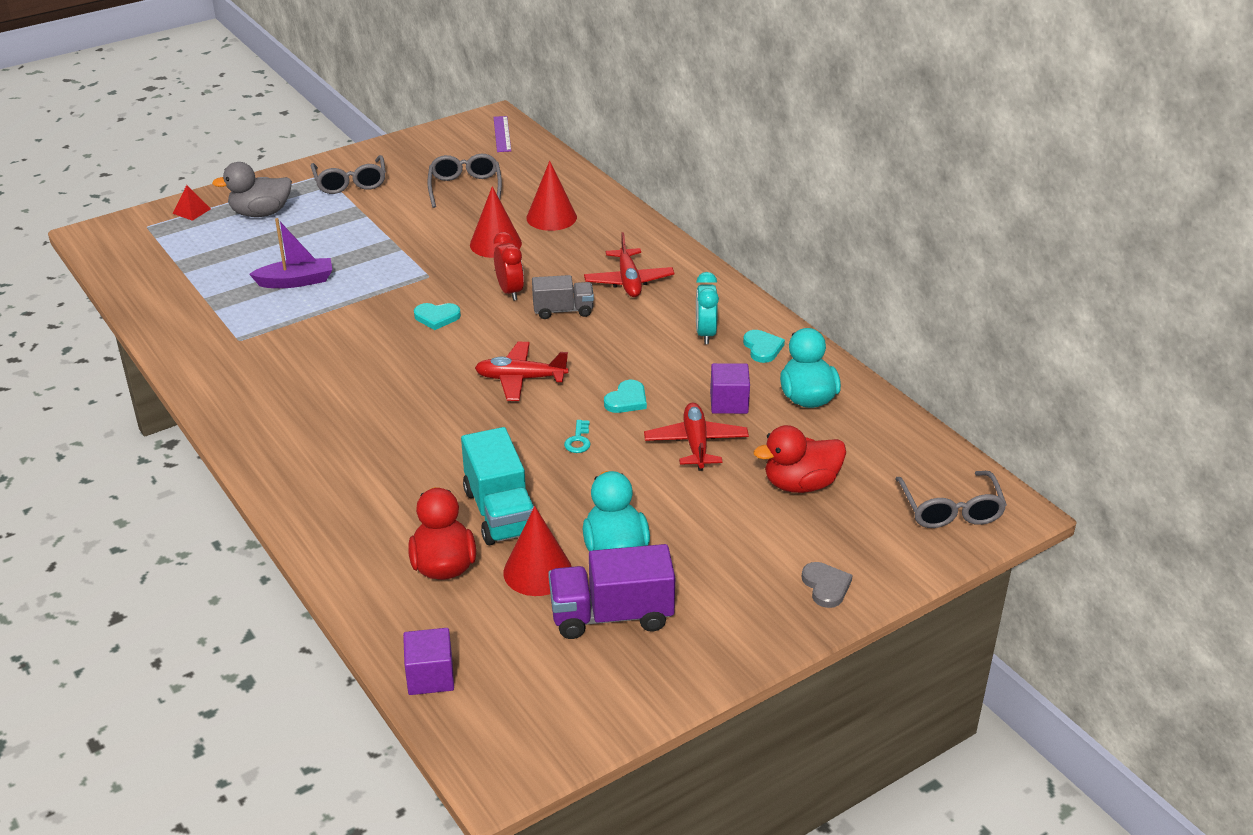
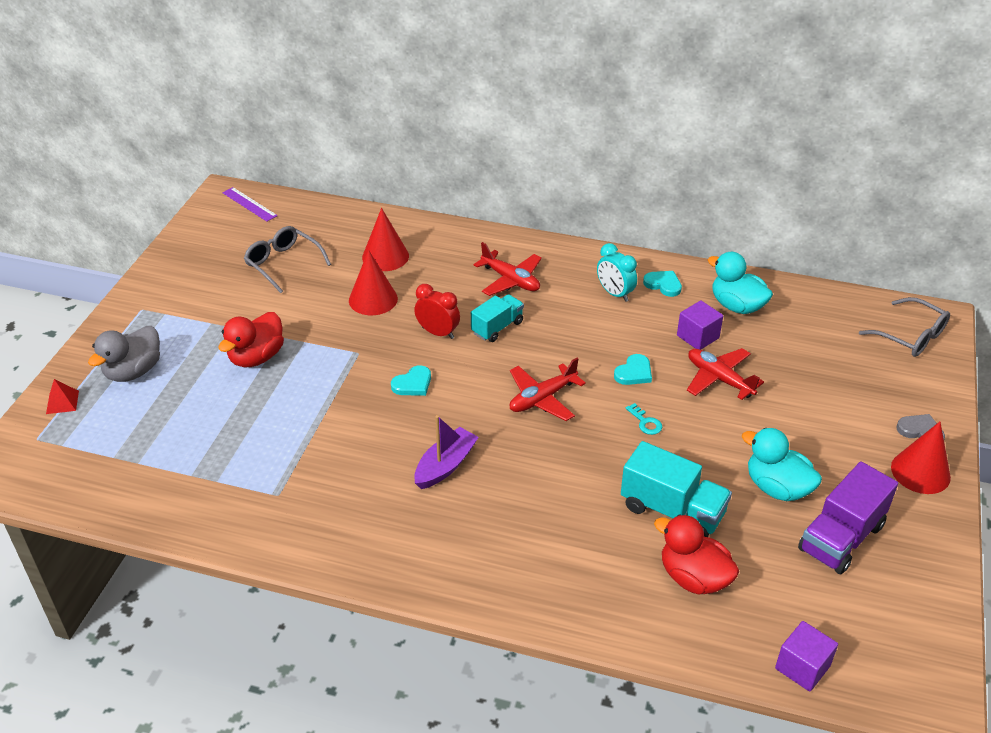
camera: 40 degrees left, 5 degrees up
(296, 281) = (254, 416): purple boat -> purple boat (445, 466)
(350, 183) = (178, 305): grey glasses -> none
(537, 571) = (756, 538): red cone -> red cone (920, 472)
(563, 310) = (497, 327): grey truck -> turquoise truck
(627, 400) = (634, 372): turquoise heart -> turquoise heart turned 45 degrees clockwise
(800, 484) = (814, 370): red duck -> red duck (256, 357)

